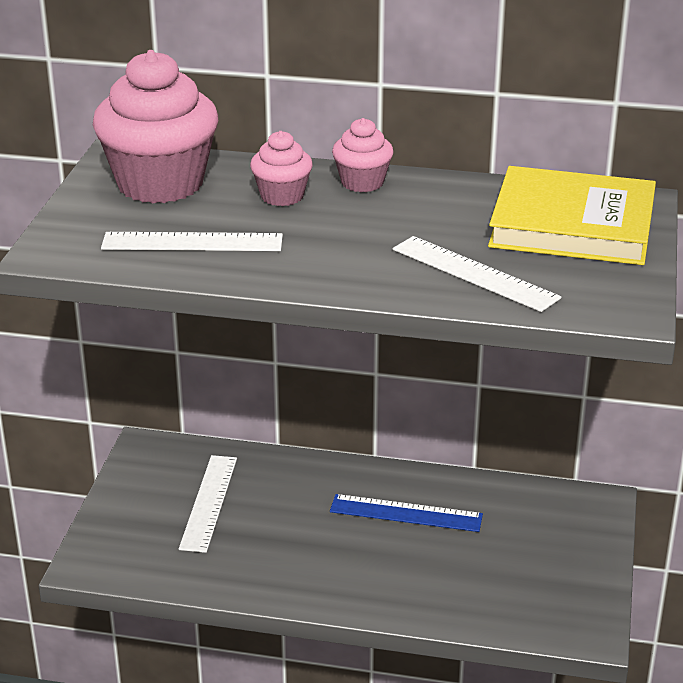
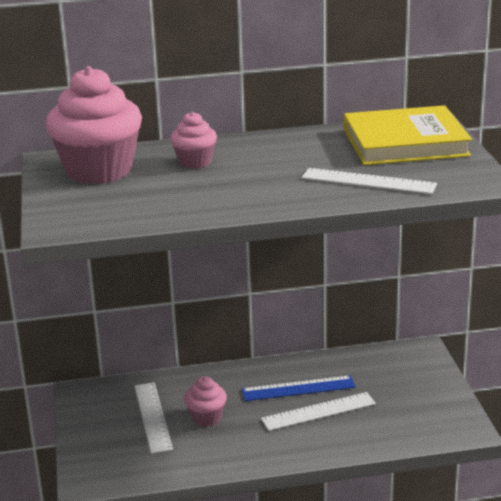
camera: 20 degrees left, 5 degrees down
(192, 242) = (156, 201): white ruler -> white ruler (318, 411)
(362, 182) = (243, 144): pink cupcake -> pink cupcake (206, 417)

